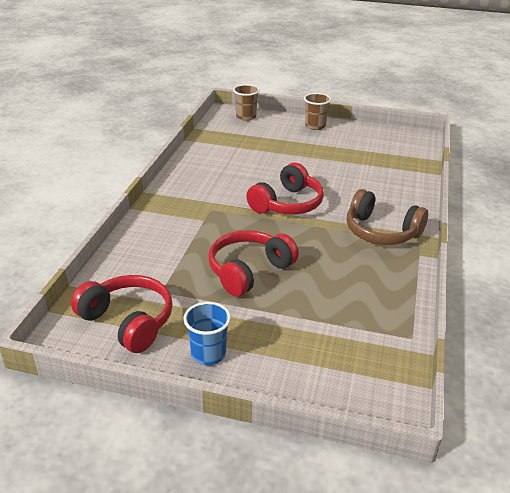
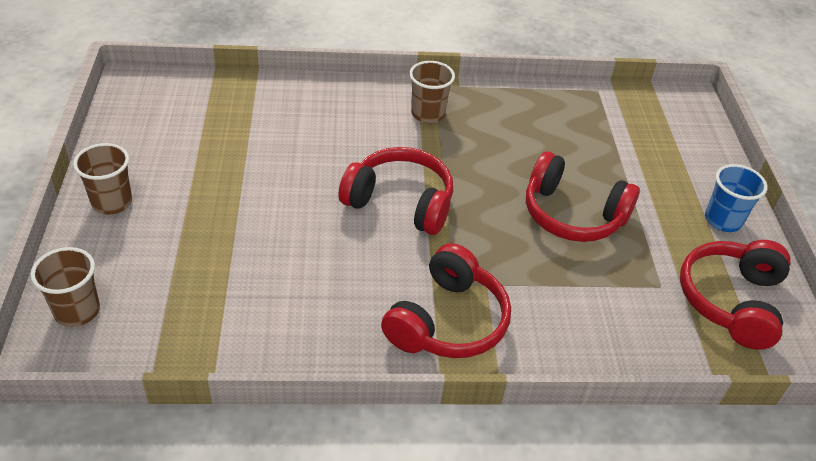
camera: 110 degrees left, 10 degrees up
(185, 201) = (447, 321): none -> red headphones
(381, 232) = (428, 114): brown headphones -> brown cup

